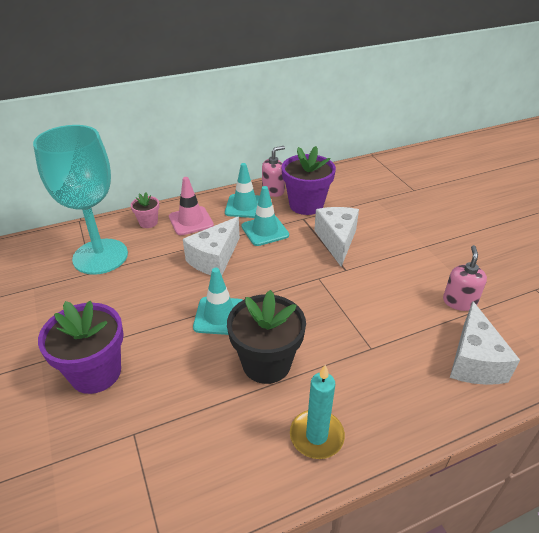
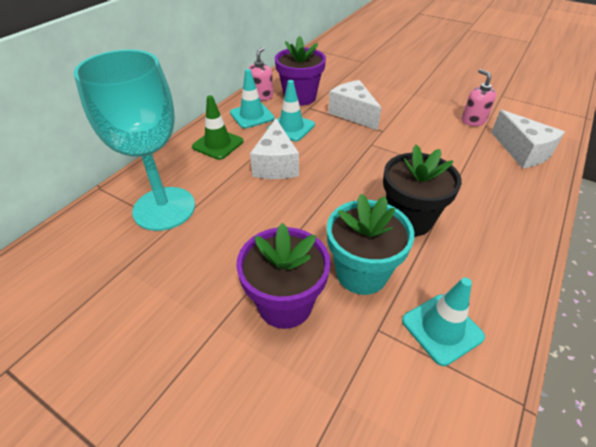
camera: 35 degrees left, 5 degrees up
(148, 222) = (178, 161): pink flower pot -> none
(173, 384) = (361, 273): none -> turquoise flower pot
(191, 221) = (218, 144): pink traffic cone -> green traffic cone
(219, 316) = (333, 204): turquoise traffic cone -> turquoise traffic cone (442, 328)
(316, 436) = (498, 247): turquoise candle -> none

